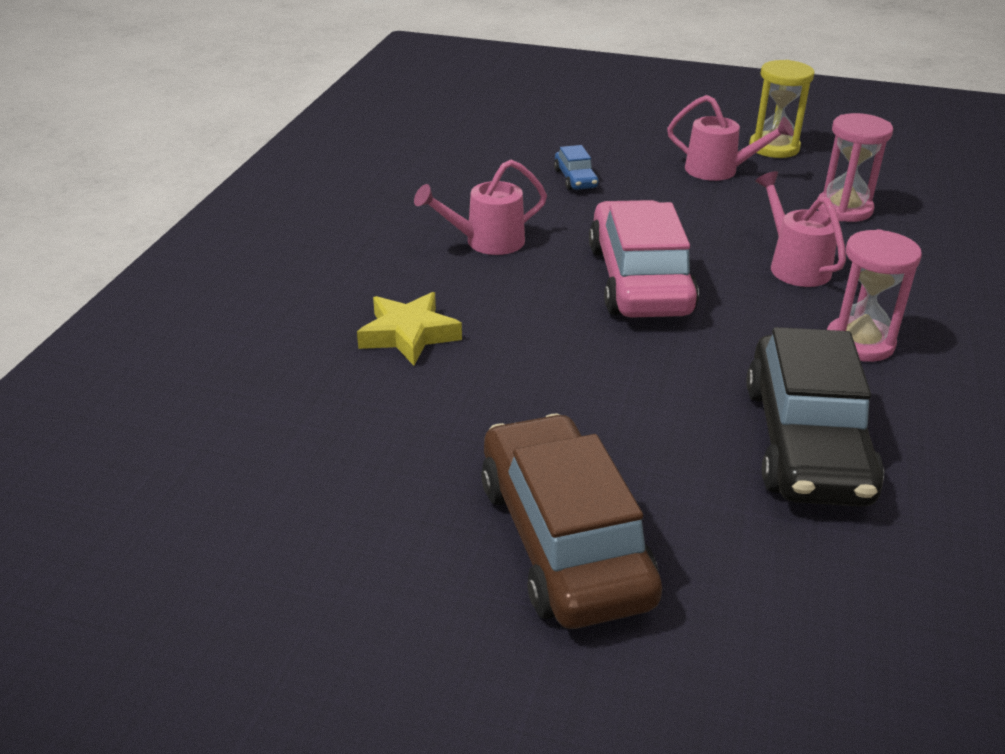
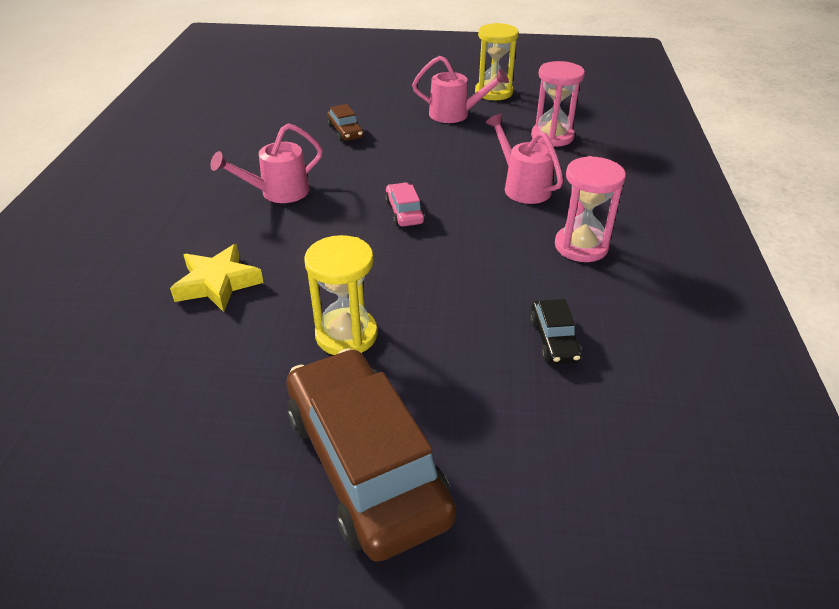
camera: 10 degrees left, 5 degrees up
(554, 407) = (346, 335): none -> yellow hourglass
(575, 179) = (345, 131): blue car -> brown car
(639, 280) = (404, 212): pink car -> pink car, size x0.43
(806, 442) = (553, 339): black car -> black car, size x0.43

